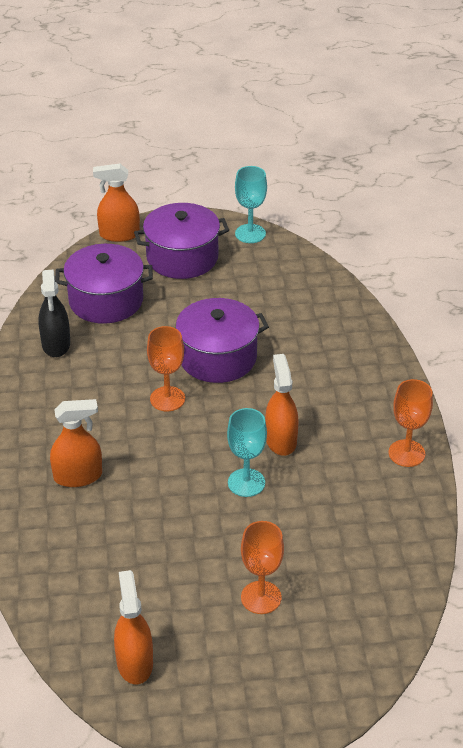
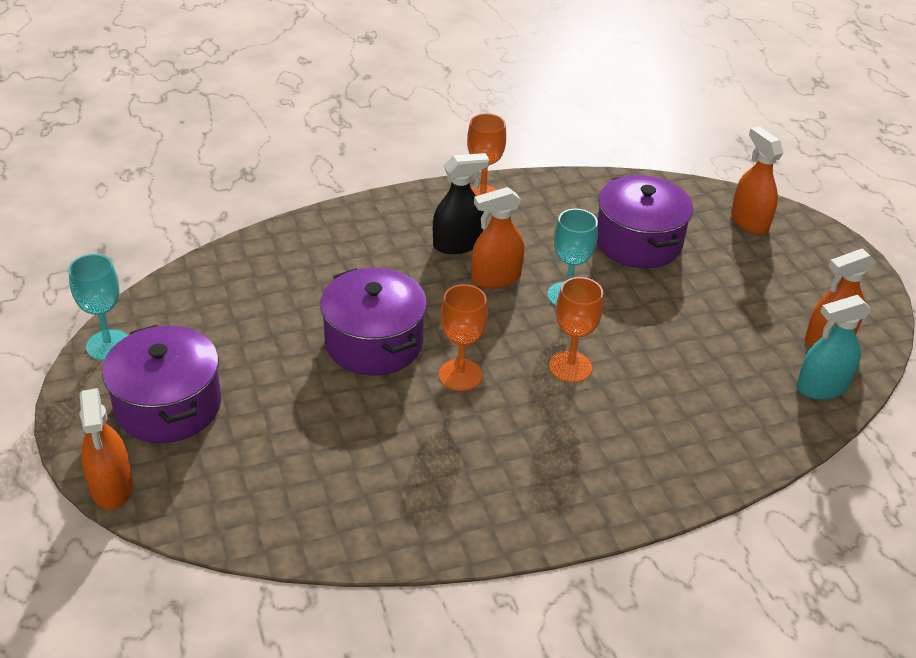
camera: 105 degrees left, 0 degrees up
(56, 344) = (385, 506): black spray bottle -> black spray bottle (457, 244)
(76, 632) = (822, 387): none -> turquoise spray bottle
(78, 476) = (617, 430): orange spray bottle -> orange spray bottle (749, 222)
(106, 300) = (278, 470): purple pot -> purple pot (638, 242)
(261, 597) = (706, 269): orange goblet -> orange goblet (570, 367)

